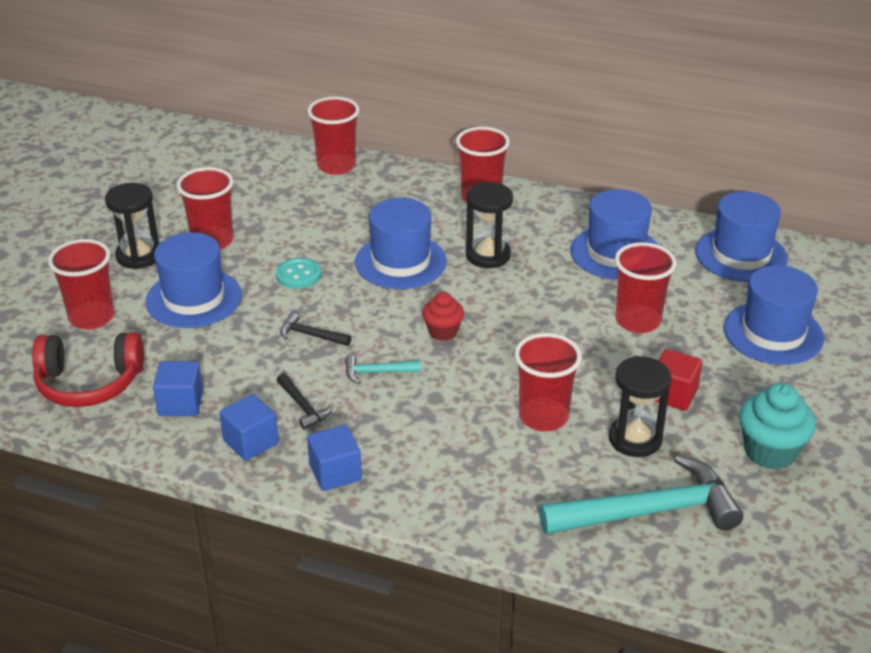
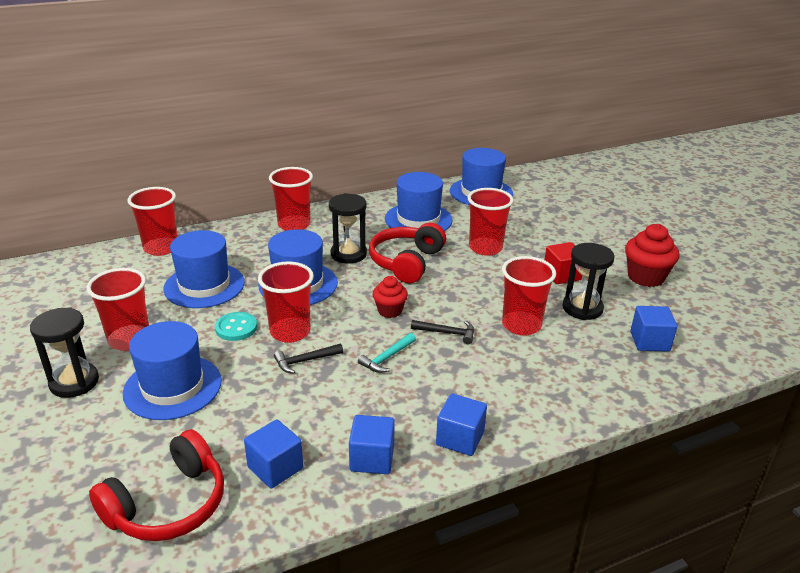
camera: 45 degrees left, 5 degrees down
(92, 317) = (95, 452): red cup -> red cup (290, 332)
(303, 407) = (372, 410): black hammer -> black hammer (447, 333)
(531, 293) = (406, 262): none -> red headphones
(649, 512) = (649, 341): turquoise hammer -> blue cube
(770, 451) = (645, 277): turquoise cupcake -> red cupcake
(773, 333) = (555, 221): blue hat -> blue hat (204, 285)

